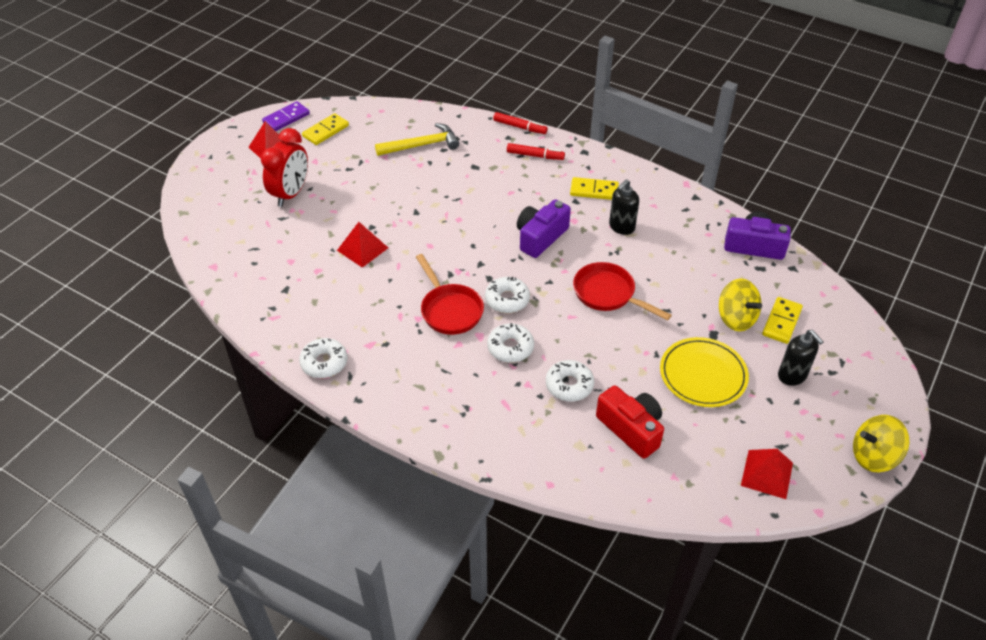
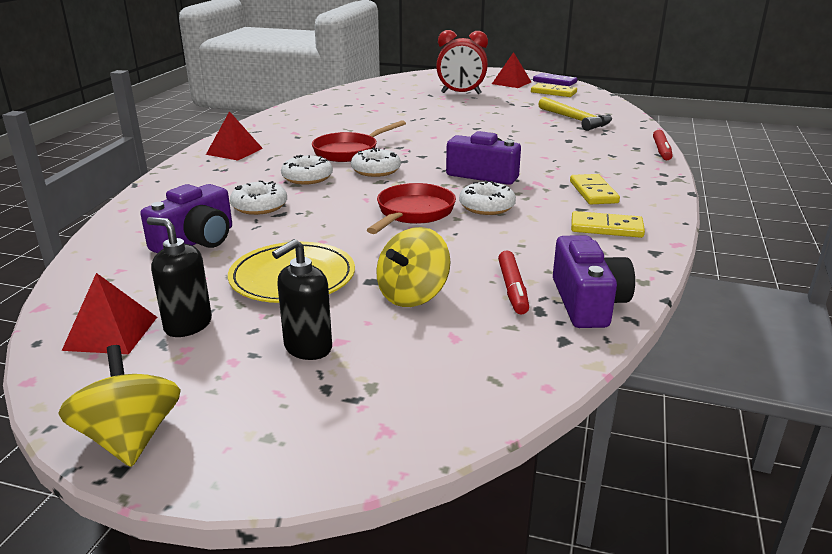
camera: 75 degrees right, 20 degrees down
(324, 363) = (269, 123): white donut -> white donut (487, 206)
(362, 249) = (411, 118): red pyramid -> red pyramid (234, 151)
(535, 156) = (620, 161): red marker -> red marker (512, 289)
(621, 227) = (540, 211): black soap dispenser -> black soap dispenser (188, 325)
(631, 429) = (196, 241): red camera -> purple camera
(781, 322) = (425, 334): yellow domino -> yellow domino (606, 228)

